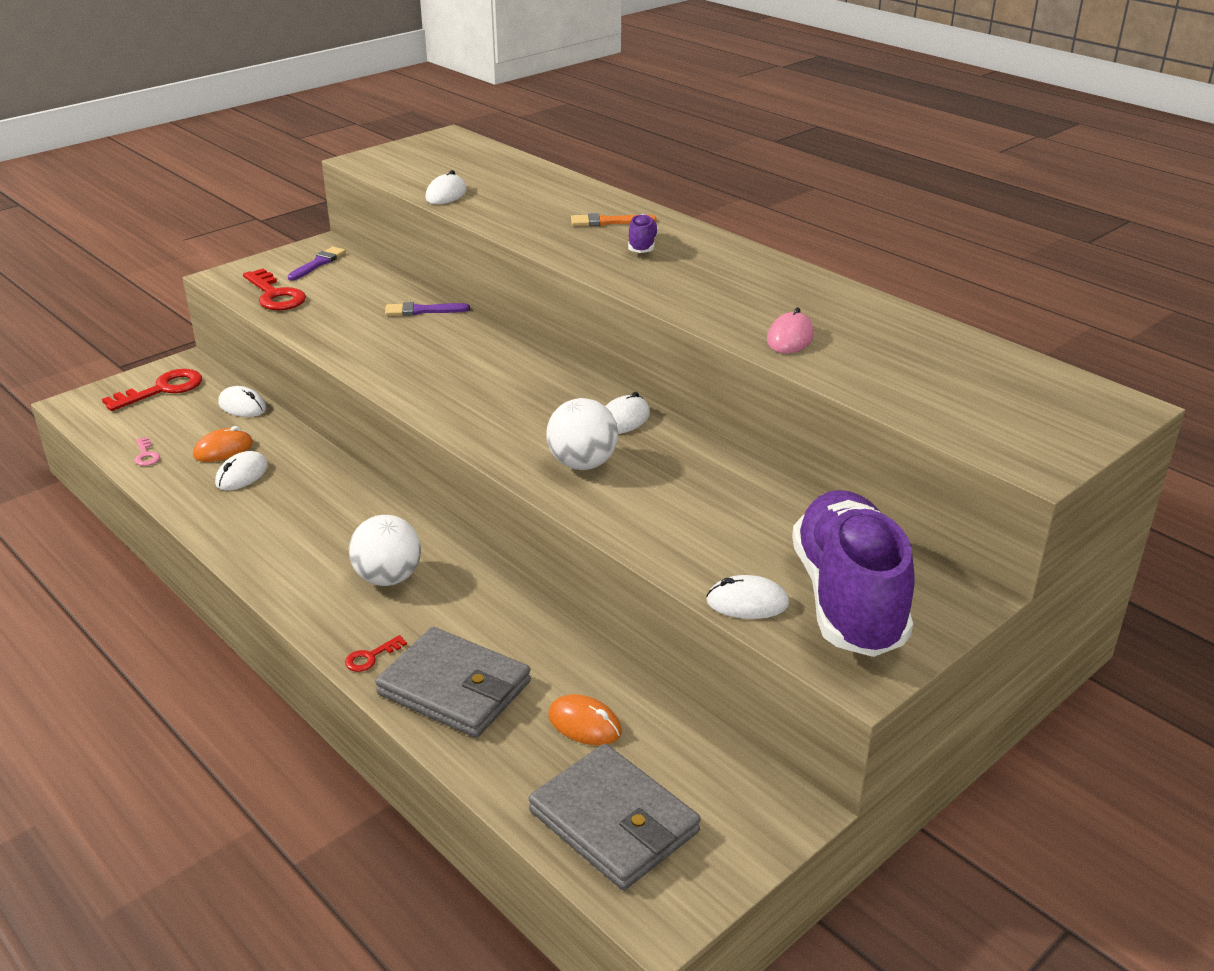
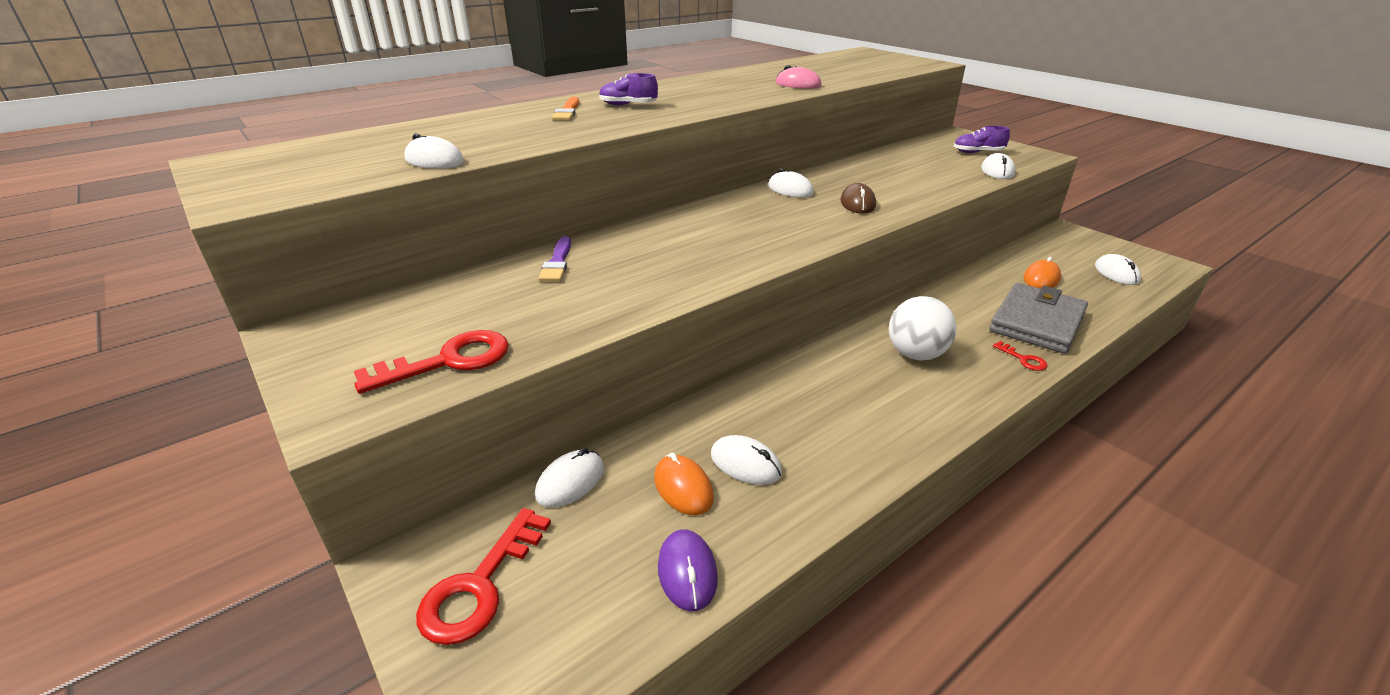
camera: 85 degrees left, 0 degrees up
(146, 455) = (687, 572): pink key -> purple mouse
(162, 389) = (480, 586): red key -> red key turned 120 degrees counterclockwise
(318, 263) = (361, 333): purple brush -> none
(582, 464) = (857, 203): white ball -> brown mouse
(614, 821) = (1116, 273): grey wallet -> white mouse
(848, 599) = (978, 152): purple shoe -> purple shoe, size x0.40

